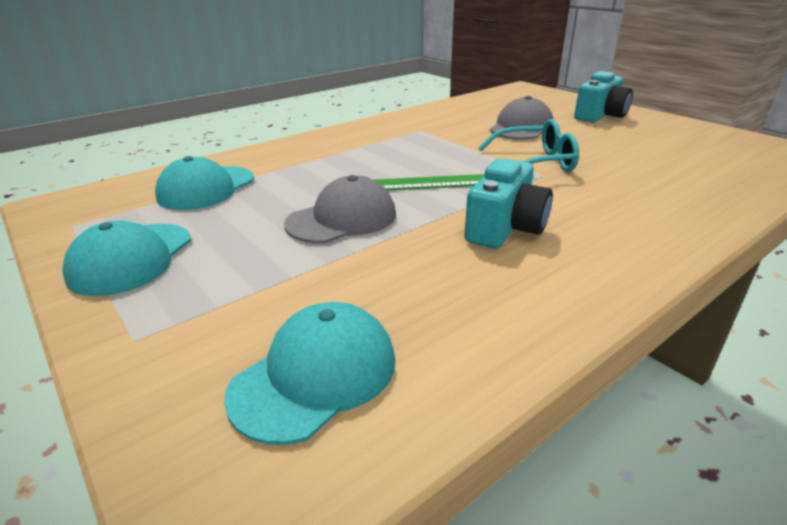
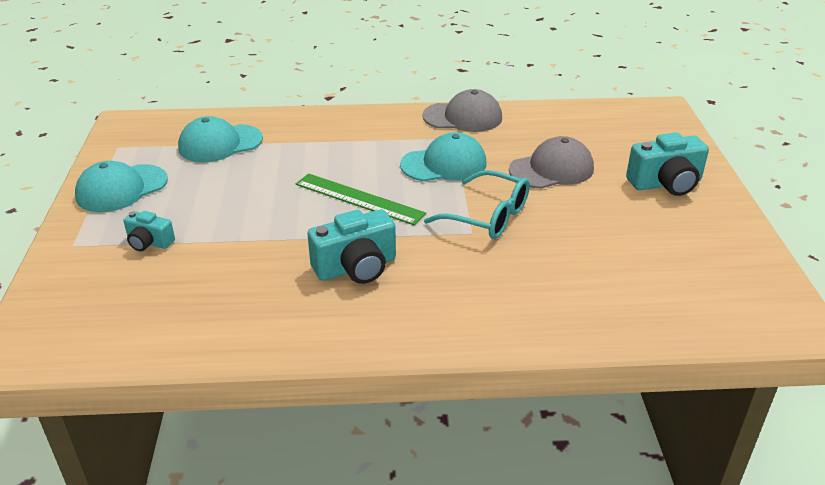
camera: 35 degrees right, 5 degrees up
(248, 293) = (149, 242): none -> turquoise camera
(315, 375) = (121, 307): turquoise cap -> turquoise cap (444, 164)
(342, 219) = (265, 210): grey cap -> grey cap (463, 117)

